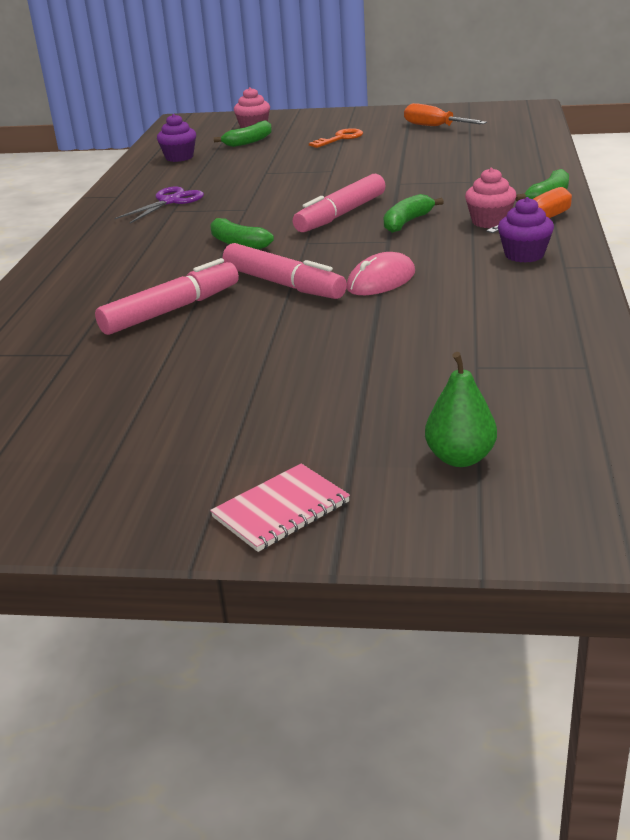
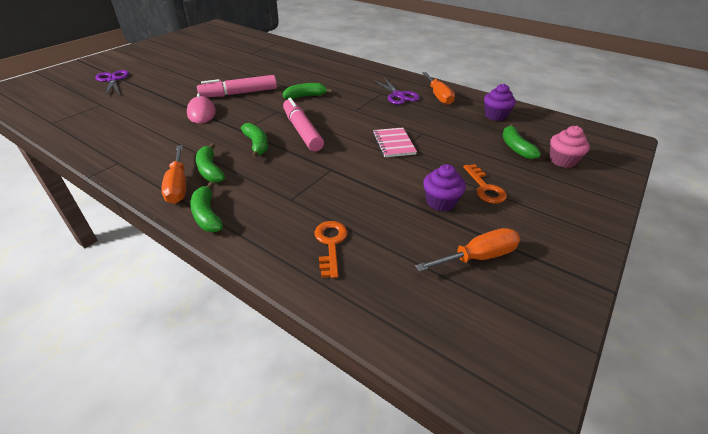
camera: 115 degrees right, 10 degrees up
(149, 185) = (438, 96): none -> orange screwdriver
(171, 310) = (255, 71): pink marker -> none
(281, 510) = (108, 59): pink notebook -> pink notebook (393, 143)
(378, 420) = (113, 80): none -> purple scissors
(460, 458) = (70, 84): green pear -> none
(490, 222) = (210, 170): pink cupcake -> green banana
(497, 156) = (330, 244): none -> orange key
(524, 255) = (152, 158): purple cupcake -> purple cupcake (440, 202)

